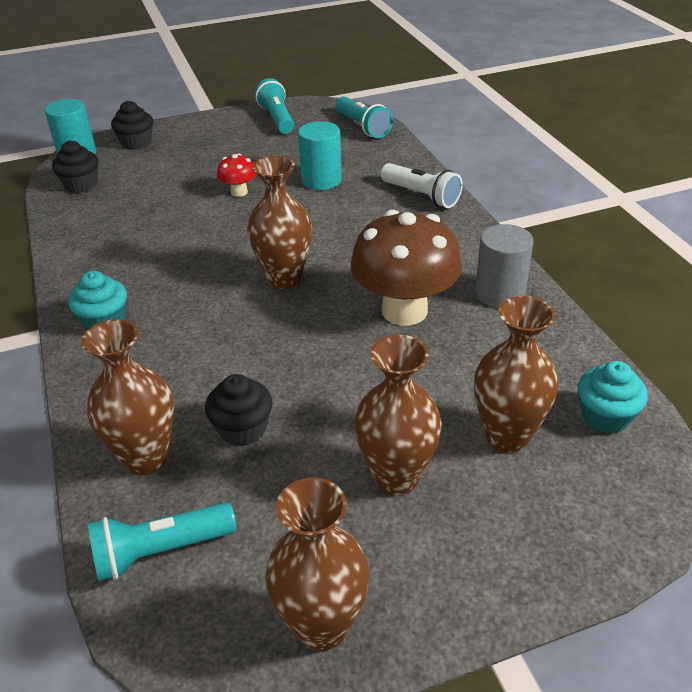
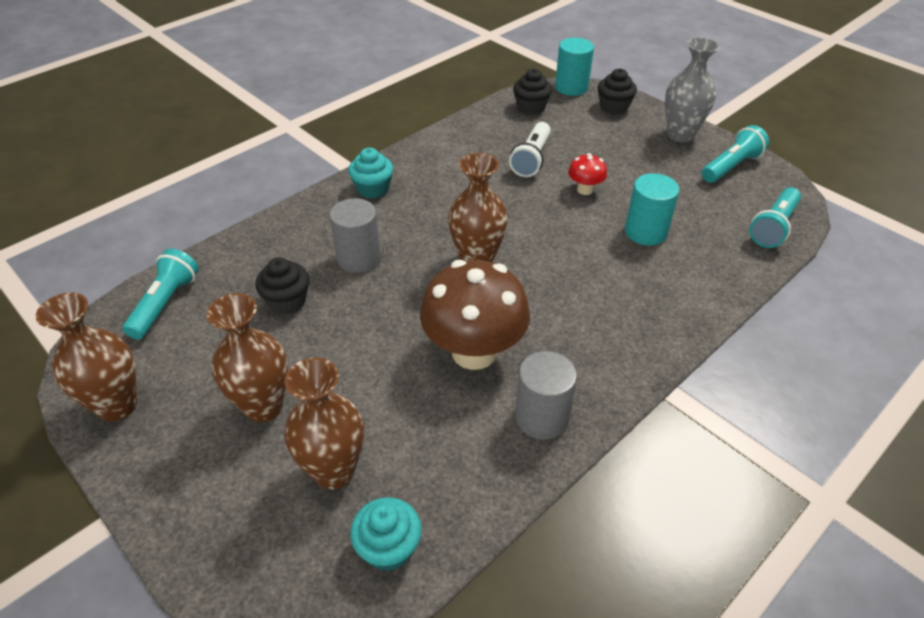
camera: 65 degrees right, 5 degrees up
(146, 458) = (244, 264): brown vase -> none
(160, 551) = (165, 303): turquoise flashlight -> turquoise flashlight turned 60 degrees clockwise
(213, 126) = (680, 135): none -> grey vase
(215, 357) = (359, 258): none -> grey cylinder
(421, 196) = (675, 310): white flashlight -> white flashlight (531, 159)

